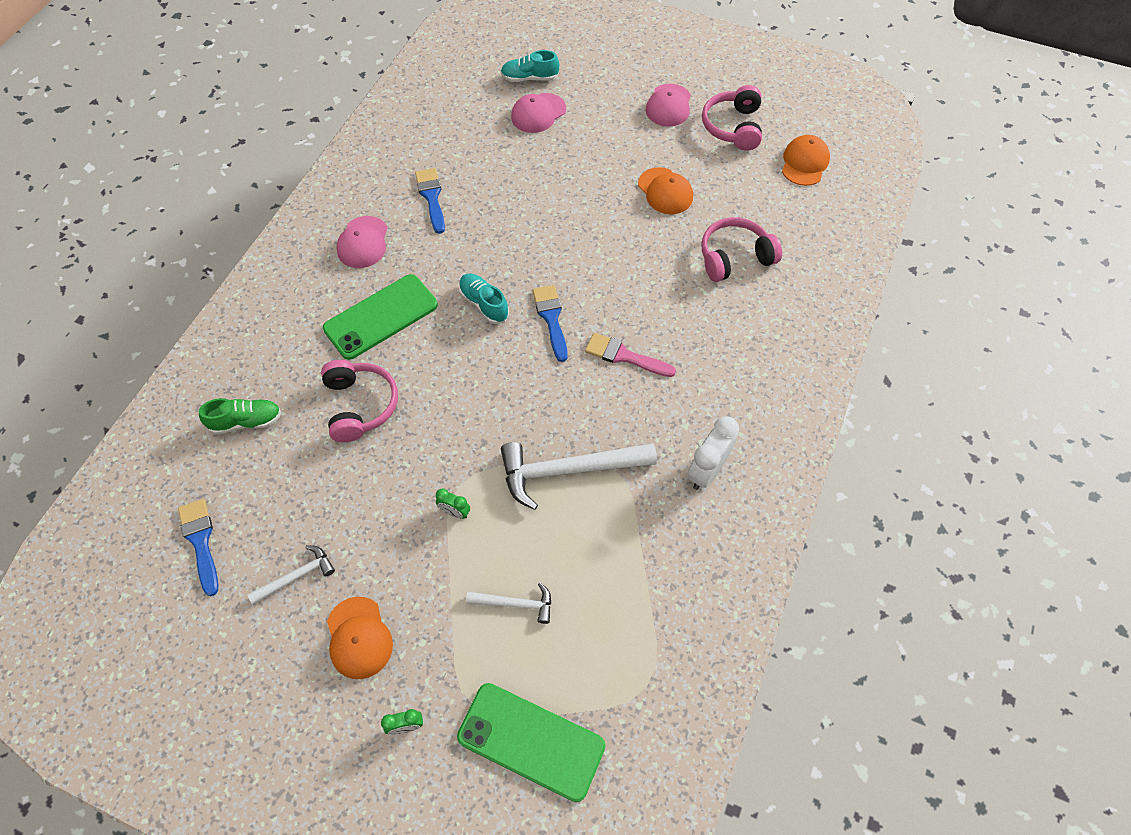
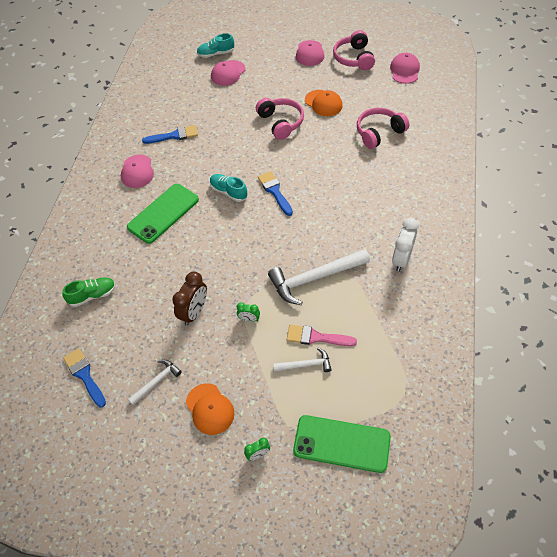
camera: 10 degrees left, 5 degrees down
(360, 405) = (166, 269): pink headphones -> pink headphones (281, 123)
(380, 482) = (194, 312): none -> brown clock
(431, 197) = (174, 135): blue brush -> blue brush turned 105 degrees clockwise
(624, 356) = (328, 204): pink brush -> pink brush (316, 337)
(804, 163) = (404, 70): orange cap -> pink cap

